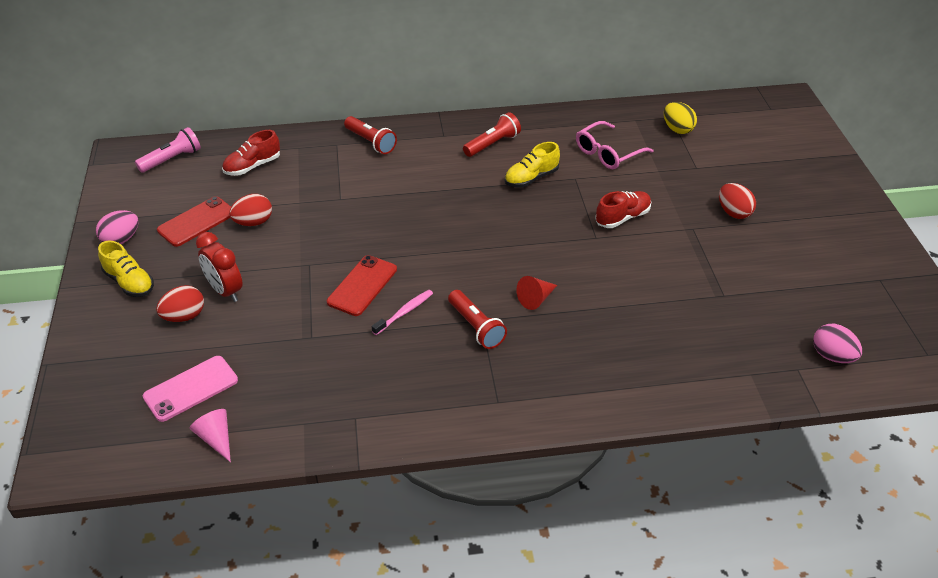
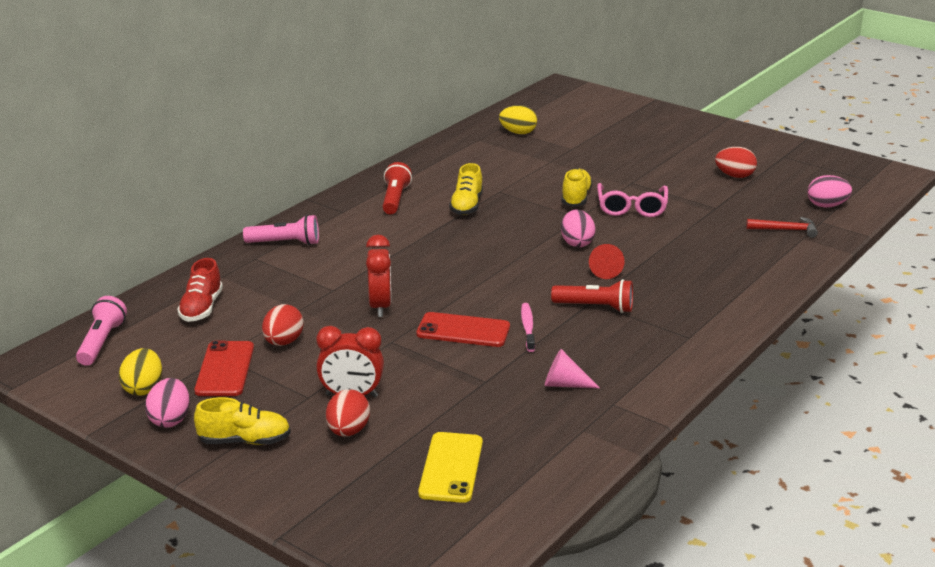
camera: 45 degrees left, 15 degrees down
(142, 207) = (143, 388): none -> yellow egg
(191, 388) = (451, 467): pink phone -> yellow phone
(216, 438) = (535, 481): pink cone -> pink cone (564, 384)
(345, 231) = (380, 306): none -> red clock
(362, 286) = (463, 330): red phone -> red phone turned 60 degrees counterclockwise
(370, 142) = (285, 243): red flashlight -> pink flashlight
(556, 260) = (577, 243): none -> pink egg
(608, 153) = (495, 167): pink glasses -> pink glasses (631, 207)
(622, 218) = (576, 198): red shoe -> yellow shoe
(733, 212) = (641, 162): red egg -> red egg (734, 176)
(748, 356) = (786, 230): none -> red hammer

